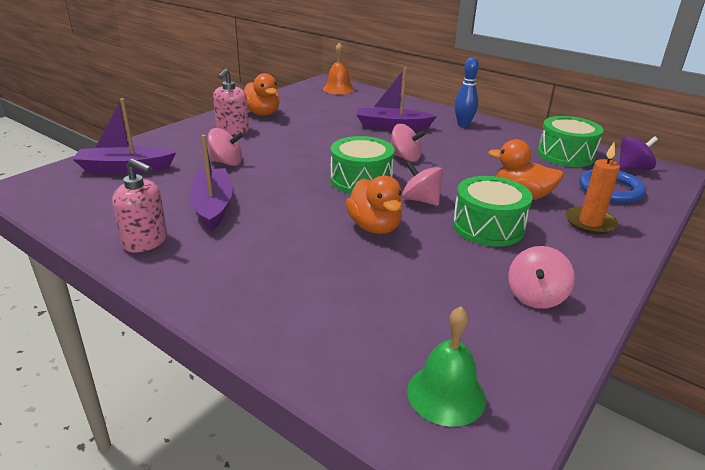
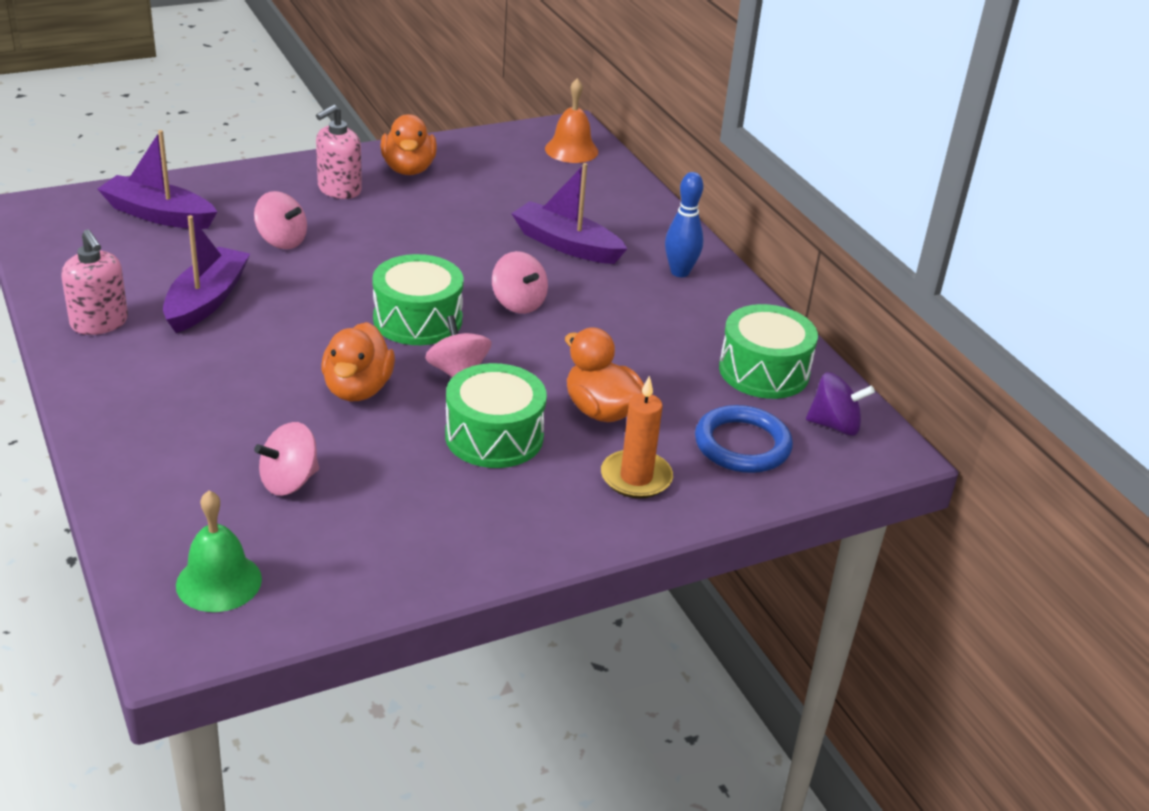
camera: 25 degrees right, 5 degrees up
(535, 296) = (433, 533): pink spinning top -> pink spinning top (289, 481)

